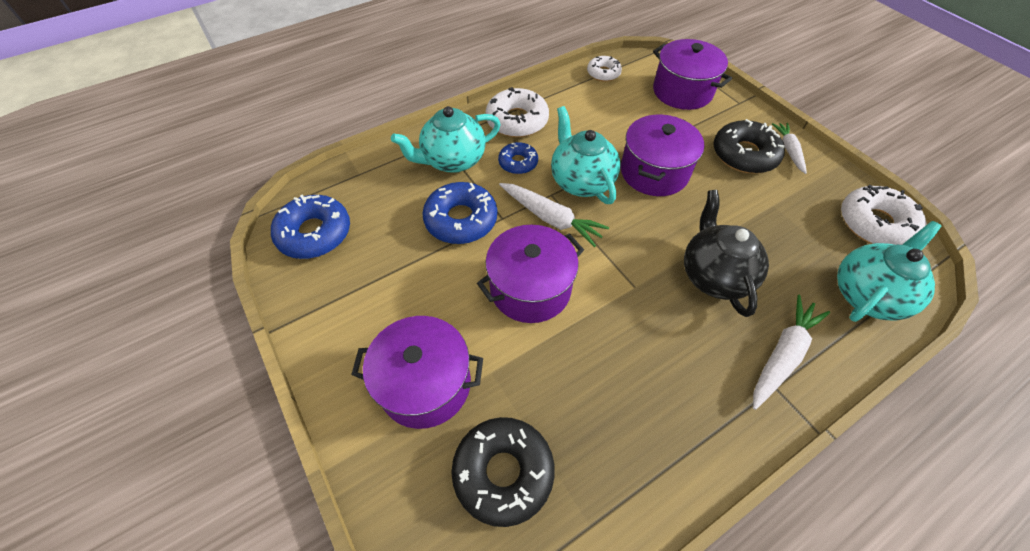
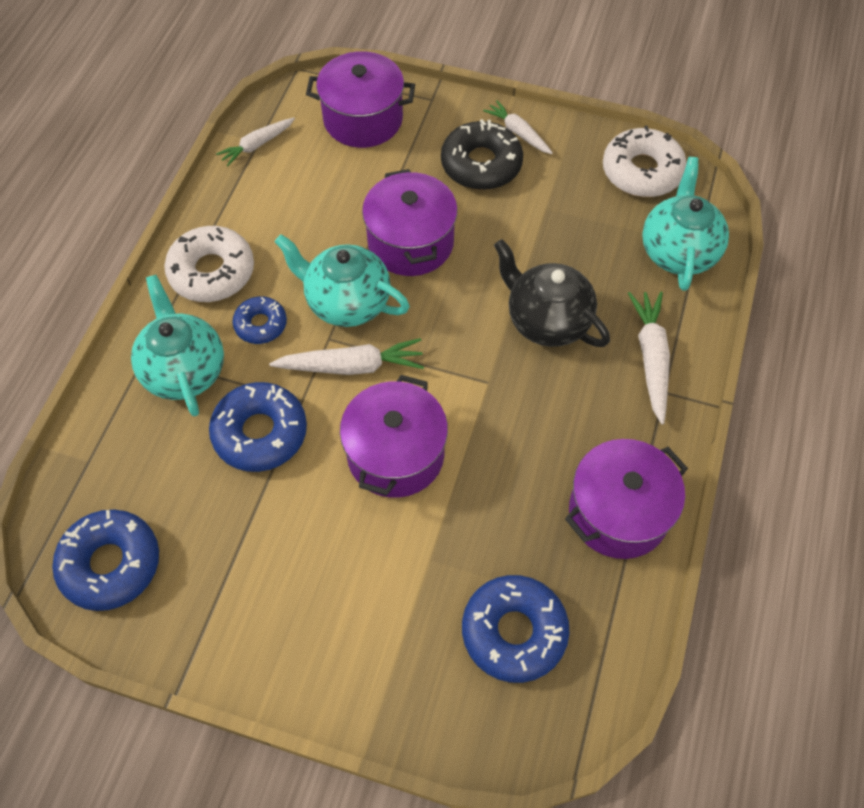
camera: 40 degrees left, 5 degrees up
(425, 384) = (381, 617): purple pot -> purple pot (618, 512)
(453, 160) = (184, 370): turquoise teapot -> turquoise teapot turned 135 degrees clockwise
(503, 472) = (514, 632): black donut -> blue donut
(603, 73) = (257, 145): white donut -> white carrot

